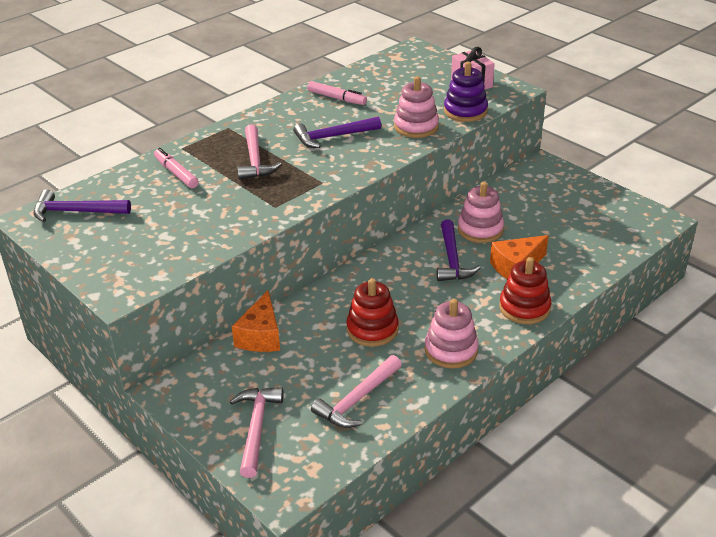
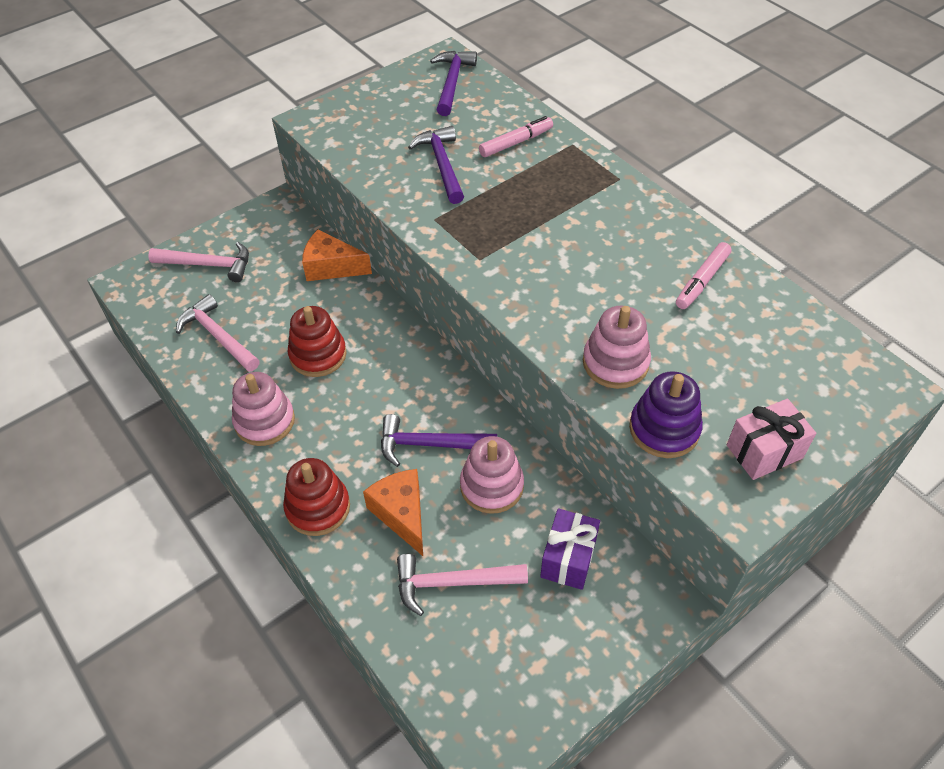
camera: 95 degrees right, 15 degrees up
(255, 160) = (537, 202): pink hammer -> pink hammer (452, 583)
(333, 137) = (590, 273): purple hammer -> purple hammer (442, 165)
(525, 198) = (568, 558): none -> purple gift

